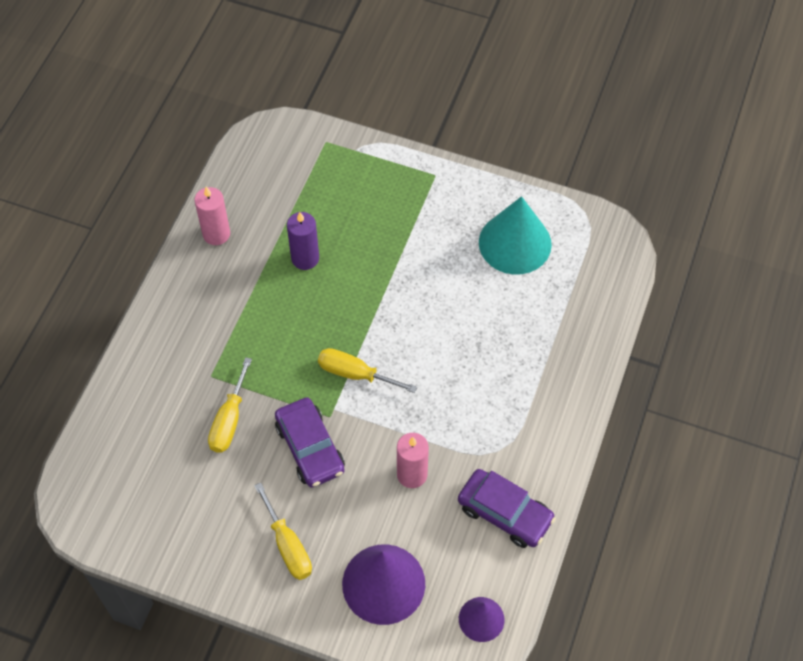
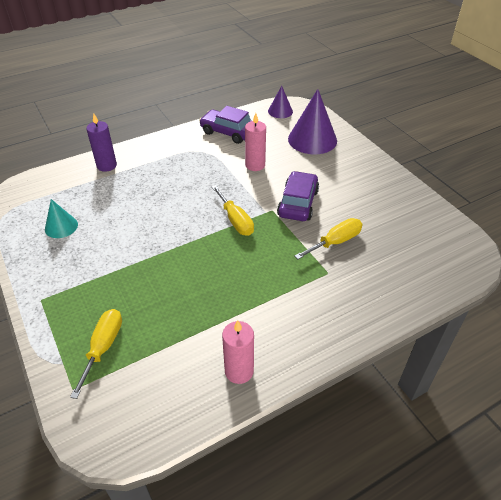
camera: 140 degrees left, 15 degrees down
(288, 546) = (348, 173): yellow screwdriver -> yellow screwdriver (103, 347)
(305, 258) = (193, 305): purple candle -> purple candle (106, 165)
(505, 513) = (228, 132): purple car -> purple car turned 45 degrees counterclockwise
(515, 243) = (61, 226): turquoise cone -> turquoise cone, size x0.55

